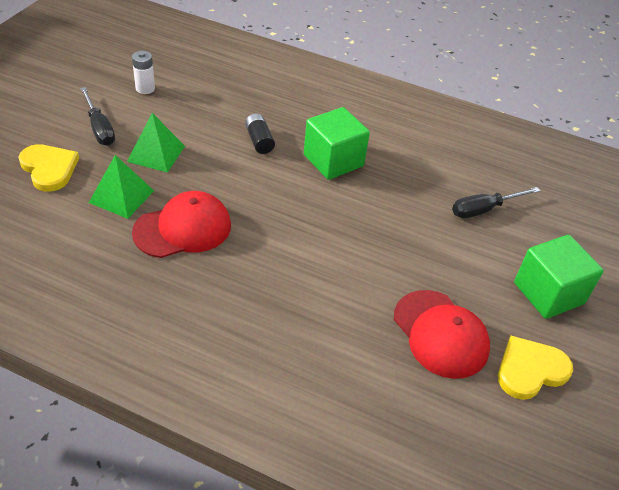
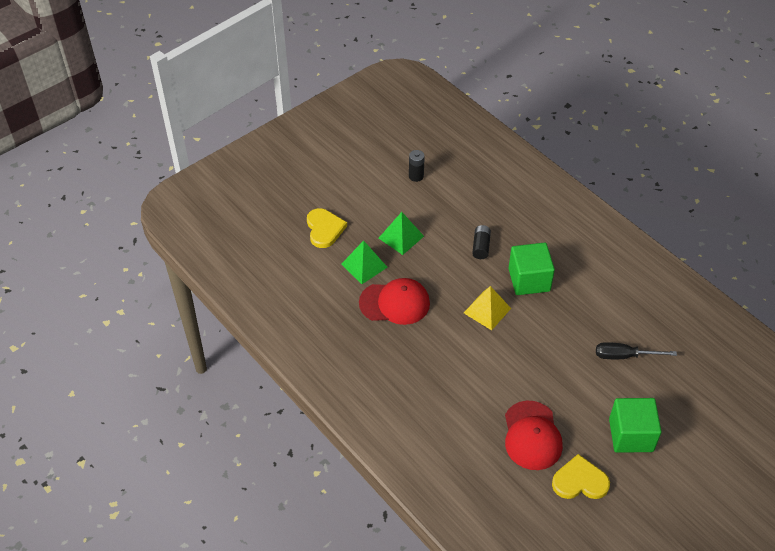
camera: 30 degrees right, 5 degrees up
(99, 128) = (370, 204): black screwdriver -> none
(145, 88) = (416, 176): white battery -> black battery
(303, 205) = (487, 310): none -> yellow pyramid

